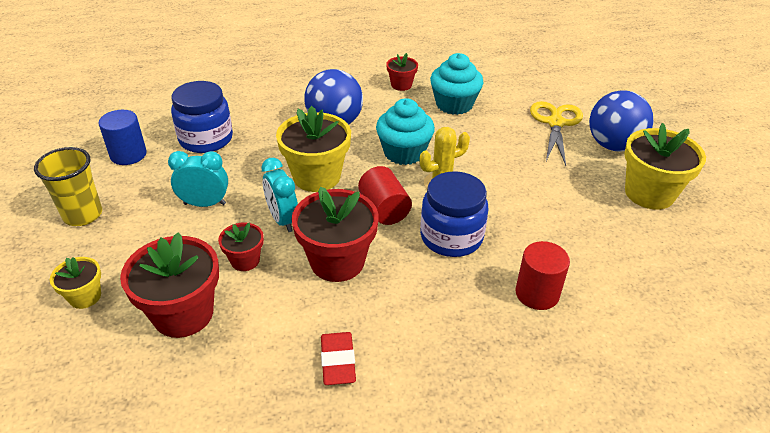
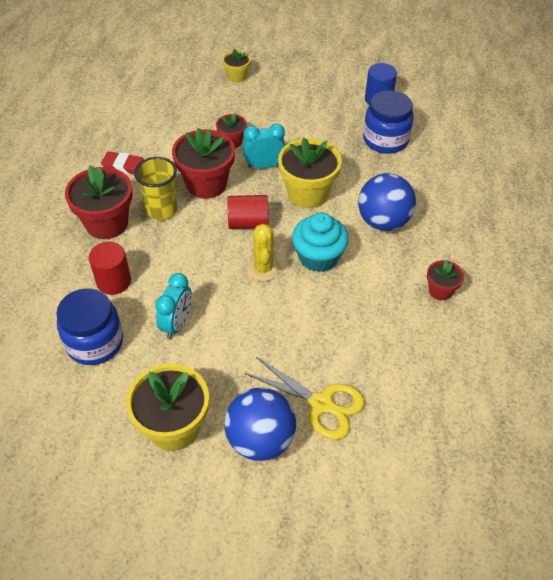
camera: 110 degrees right, 10 degrees up
(83, 215) = (315, 77): yellow cup -> yellow cup (161, 210)
(183, 314) = (201, 111): red flower pot -> red flower pot (107, 223)
(204, 204) = (301, 130): turquoise clock -> turquoise clock (177, 324)
(451, 237) = (197, 253): blue jar -> blue jar (95, 342)
(454, 104) = (388, 324): turquoise cupcake -> none

